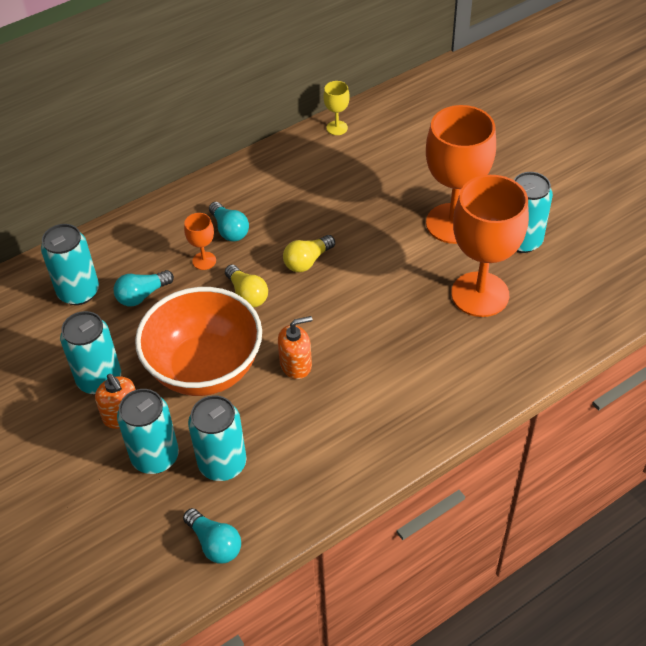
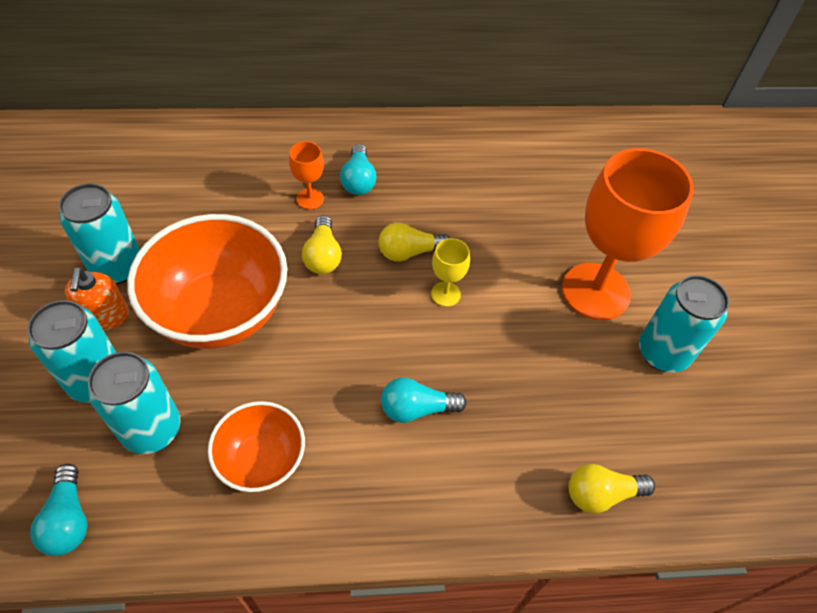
camera: 25 degrees right, 5 degrees up
(78, 292) = (174, 170): turquoise can -> none
(142, 295) = (226, 203): turquoise light bulb -> turquoise light bulb (417, 408)
(296, 365) = (311, 360): orange soap dispenser -> none
(314, 440) = (262, 460): none -> orange bowl
(337, 128) = (542, 129): yellow goblet -> yellow goblet (445, 294)
(480, 294) = (570, 391): orange goblet -> none
(540, 343) = (601, 494): none -> yellow light bulb

